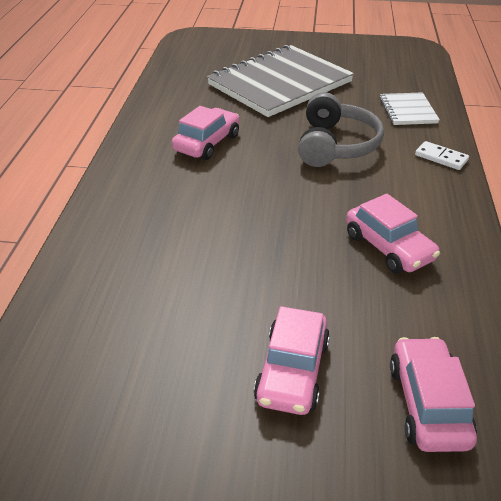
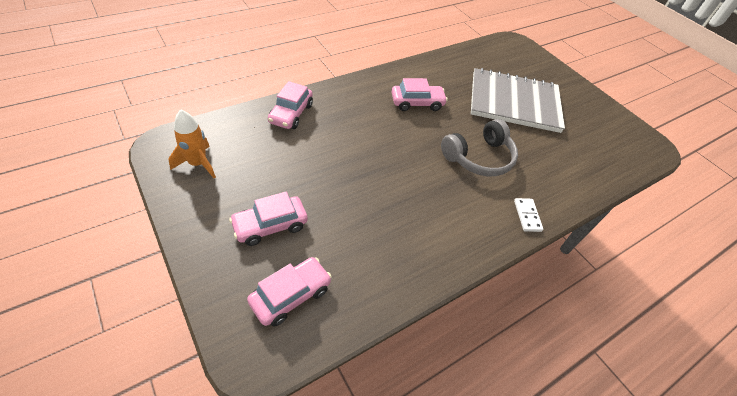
camera: 45 degrees right, 10 degrees up
(92, 404) = (198, 164): none -> orange rocket
(388, 247) = (405, 225): pink car -> pink car (291, 114)
(408, 110) = (563, 176): white notebook -> none

